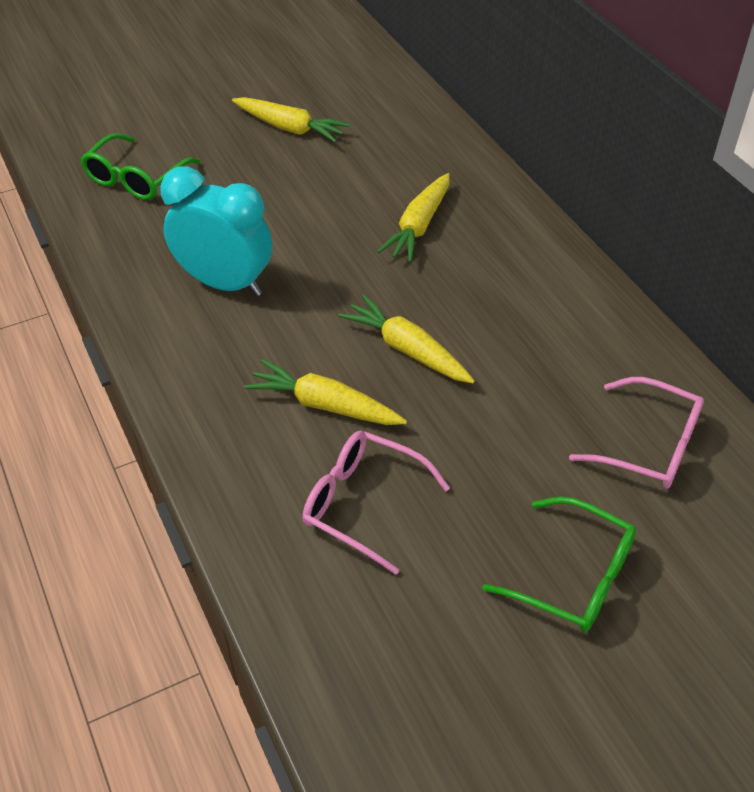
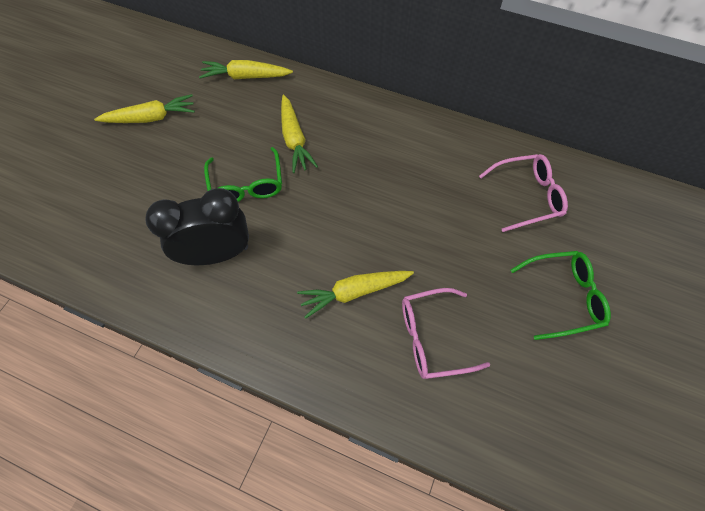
camera: 40 degrees left, 15 degrees up
(136, 178) = (80, 217): green glasses -> green glasses (247, 185)
(225, 283) = (217, 254): turquoise clock -> black clock
(407, 350) = (364, 224): yellow carrot -> yellow carrot (246, 76)

